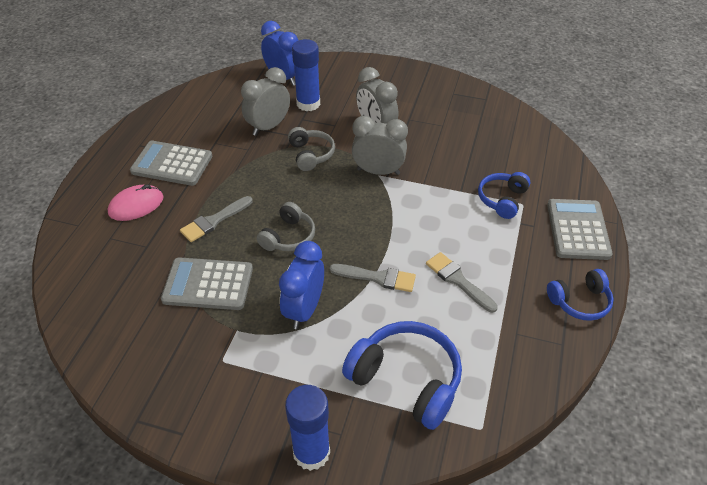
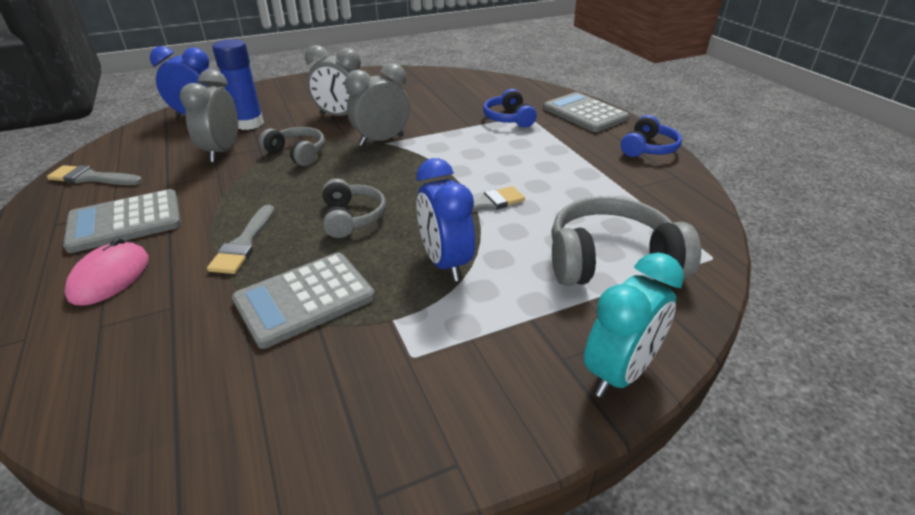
camera: 40 degrees left, 10 degrees down
(311, 452) = (619, 372): blue glue stick -> turquoise clock
(406, 380) = (611, 260): blue headphones -> grey headphones
(458, 280) = (549, 176): grey brush -> grey brush (92, 178)

